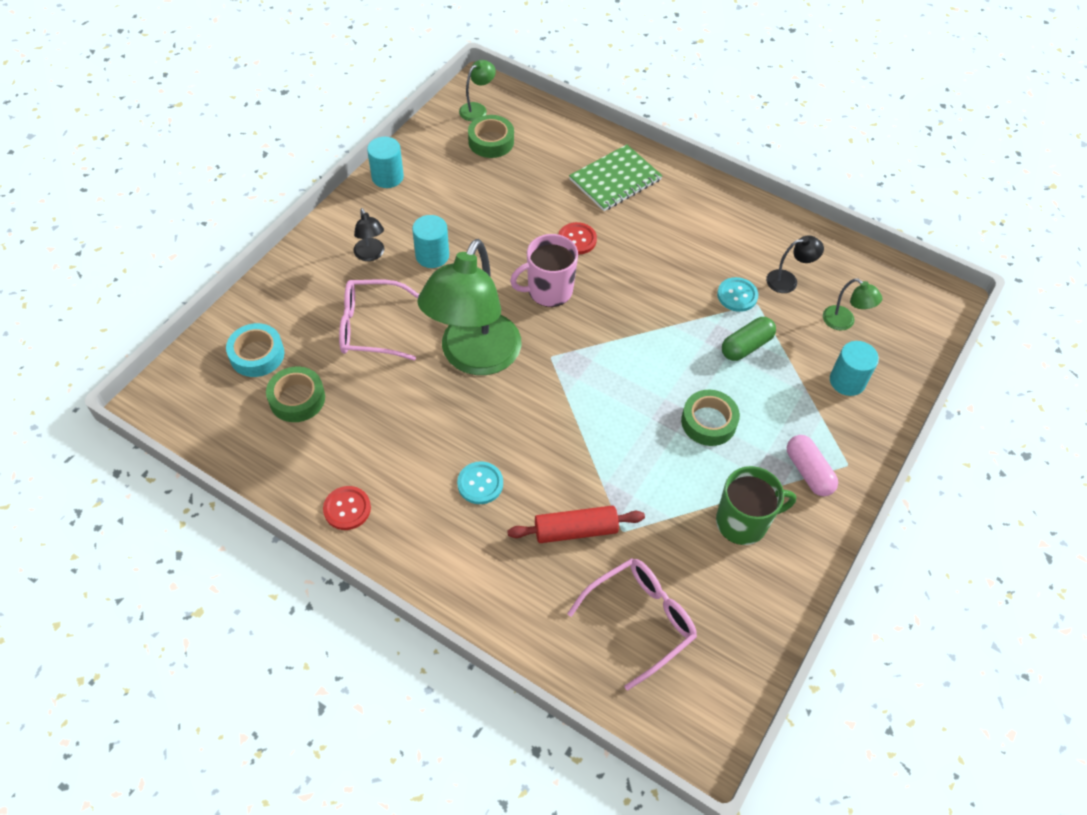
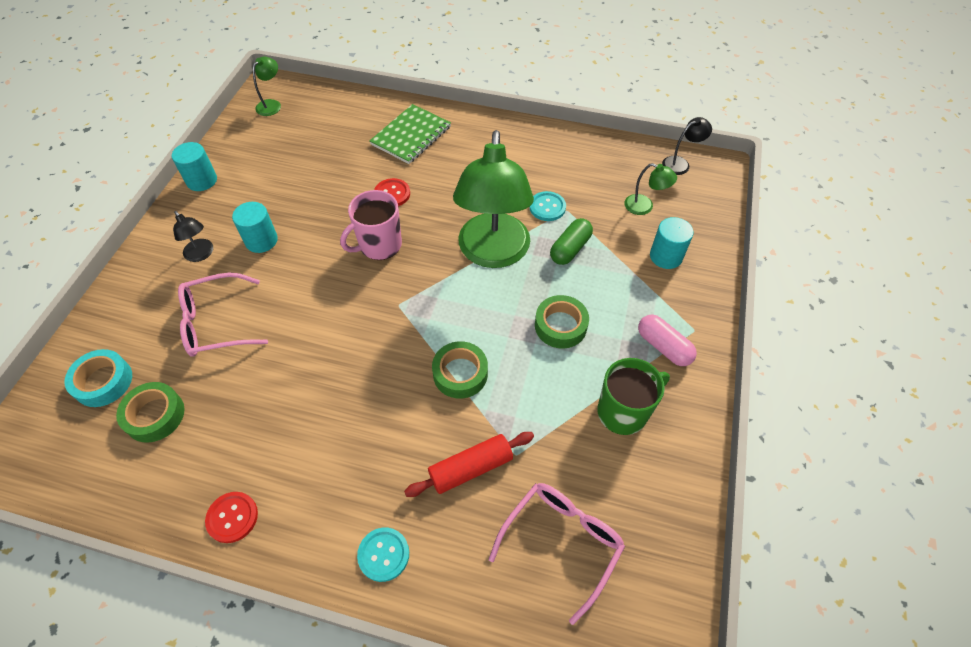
camera: 15 degrees left, 0 degrees up
(474, 357) = (325, 325): green lamp -> green lamp (493, 253)
(480, 483) = (364, 449): turquoise button -> turquoise button (383, 554)
(491, 141) = (291, 129): green tape -> green tape (460, 373)
(788, 280) = (585, 184): black lamp -> black lamp (680, 163)

